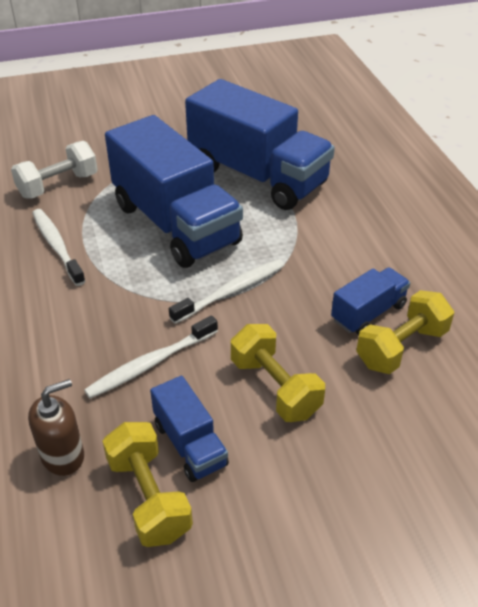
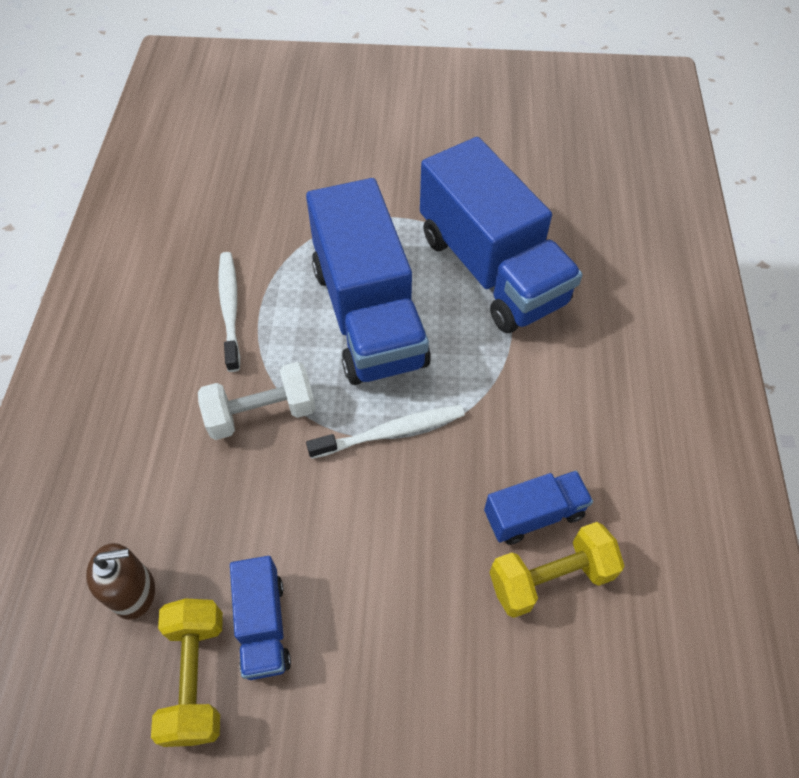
camera: 20 degrees right, 15 degrees up
(58, 185) = (263, 221): white dumbbell -> white dumbbell (261, 413)
(150, 364) = (265, 504): white toothbrush -> none
(275, 388) = (382, 583): yellow dumbbell -> none

